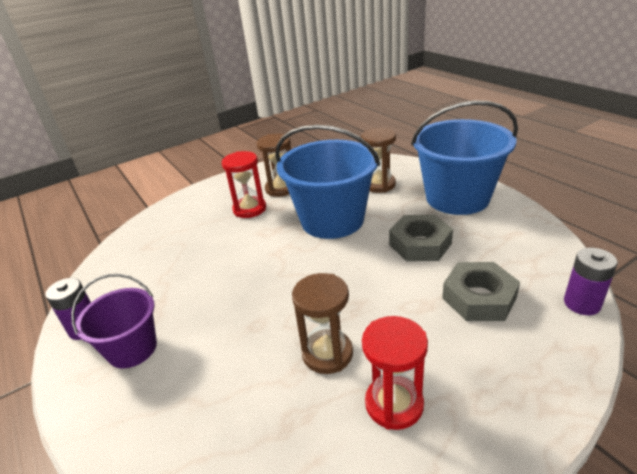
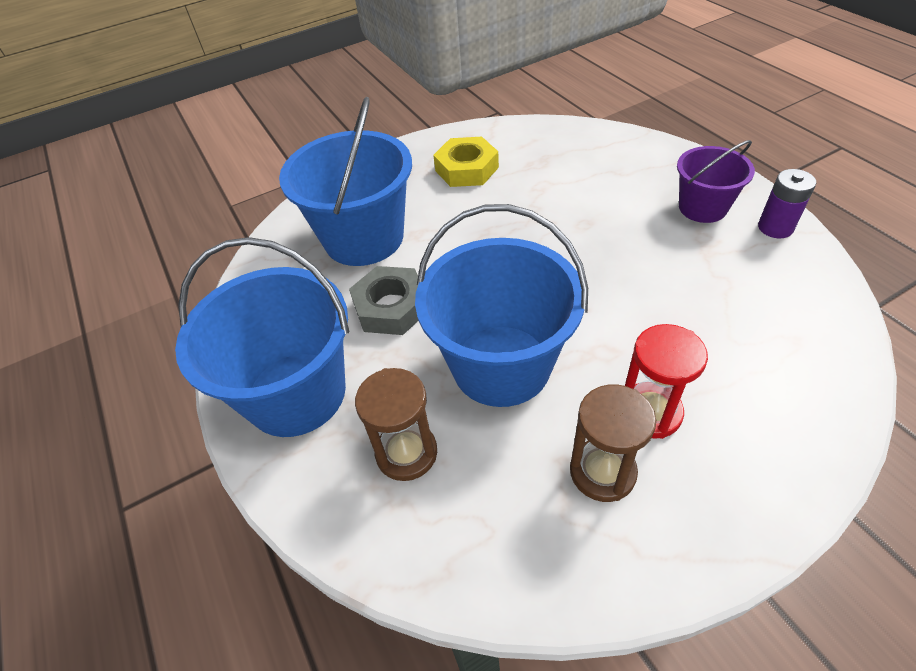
camera: 175 degrees left, 15 degrees up
(327, 353) = (513, 199): brown hourglass -> none
(394, 404) = (466, 169): red hourglass -> yellow nut
(479, 298) = (364, 238): grey nut -> blue bucket
(582, 303) = (281, 228): purple battery -> none

